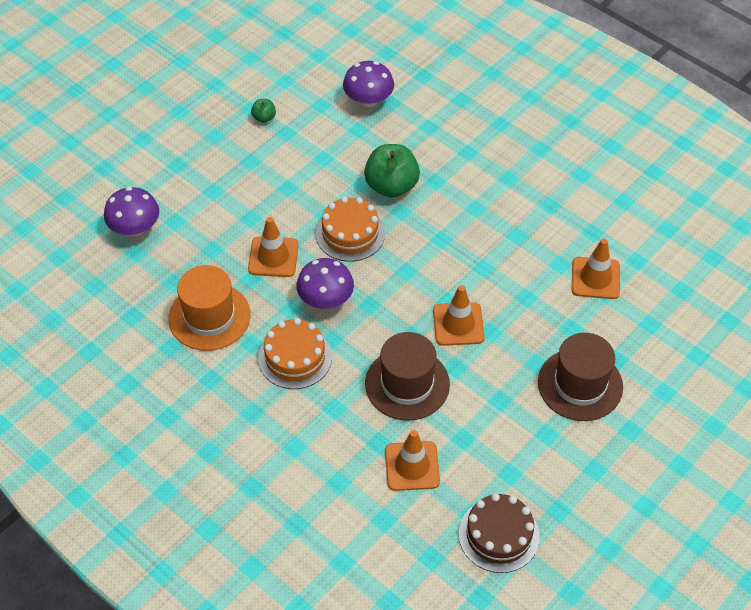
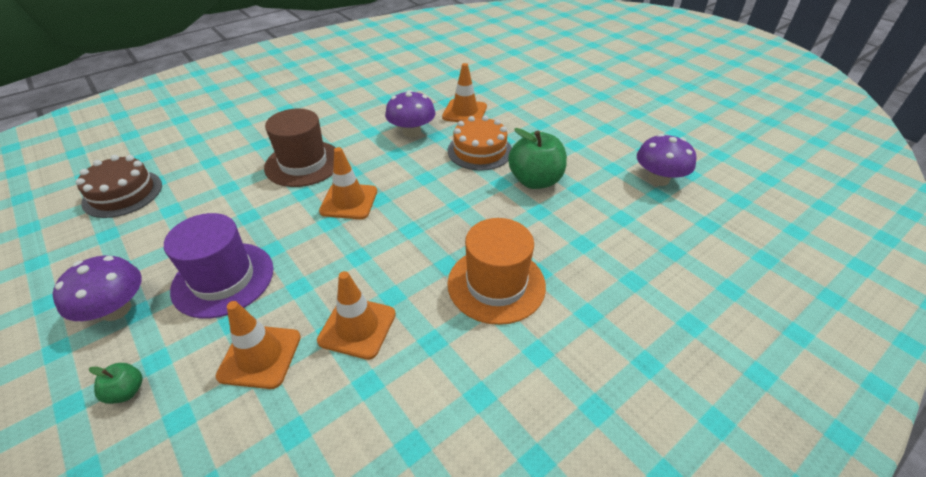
camera: 100 degrees right, 10 degrees down
(135, 228) = (508, 62): purple mushroom -> purple mushroom (116, 310)
(209, 317) = (417, 84): orange hat -> orange hat (496, 284)
(264, 118) = (625, 118): green apple -> green apple (126, 391)
(295, 357) = (362, 114): orange cake -> none
(412, 466) = (225, 157): orange traffic cone -> orange traffic cone (260, 356)
(580, 384) = (223, 279): brown hat -> purple hat

